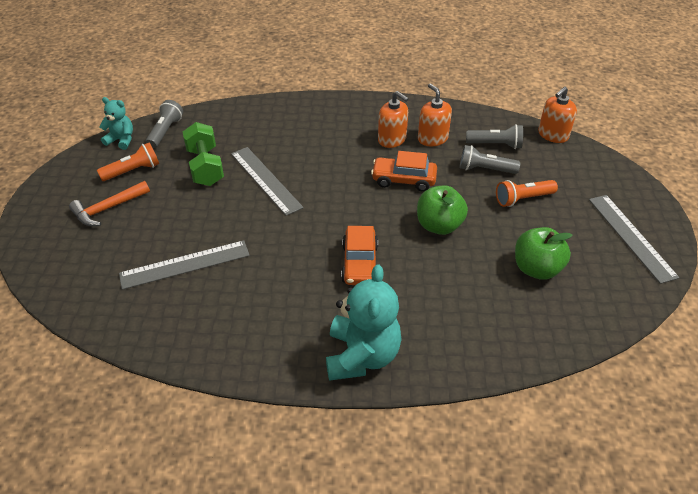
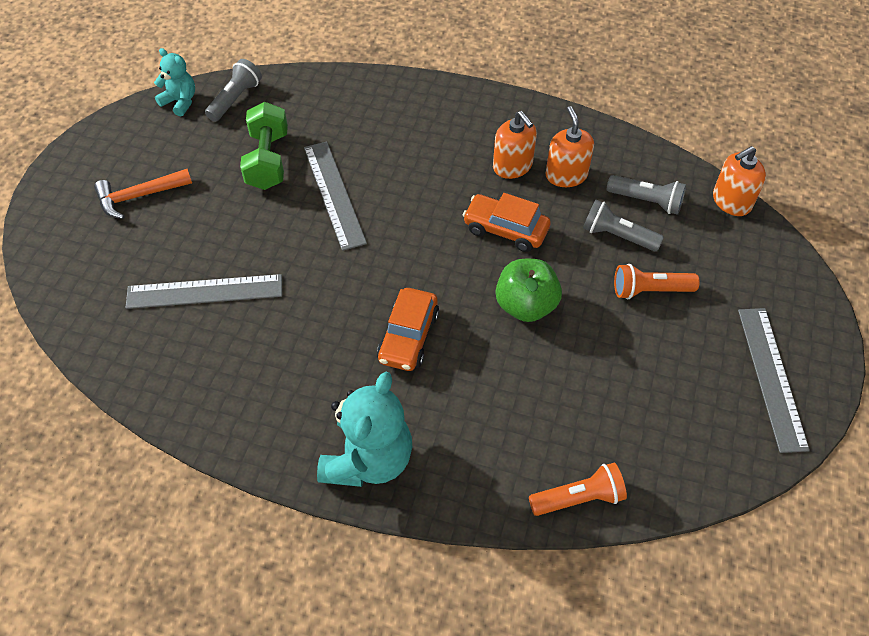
camera: 15 degrees right, 10 degrees up
(133, 171) = (181, 149): orange flashlight -> orange flashlight (578, 498)
(536, 269) = (626, 394): green apple -> none

